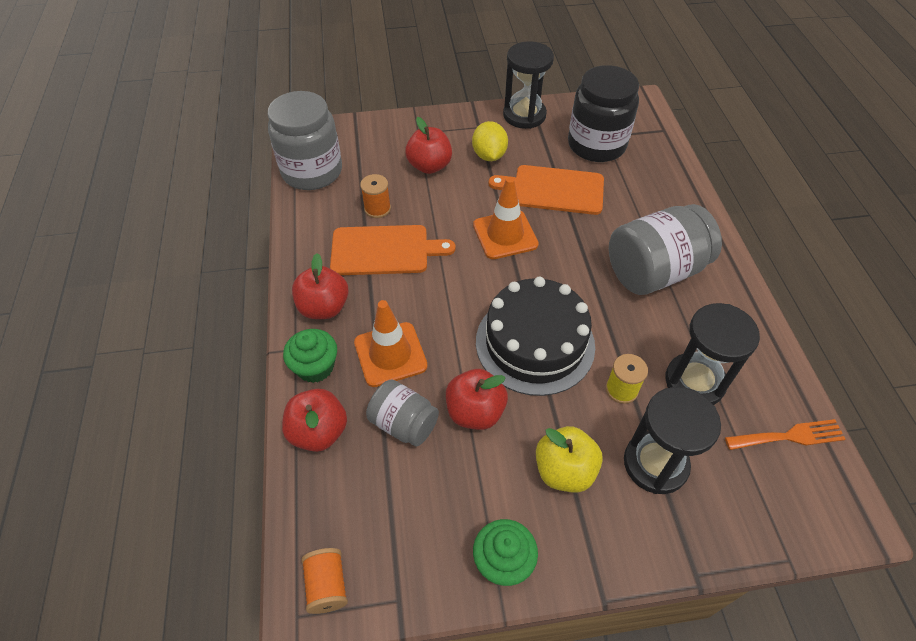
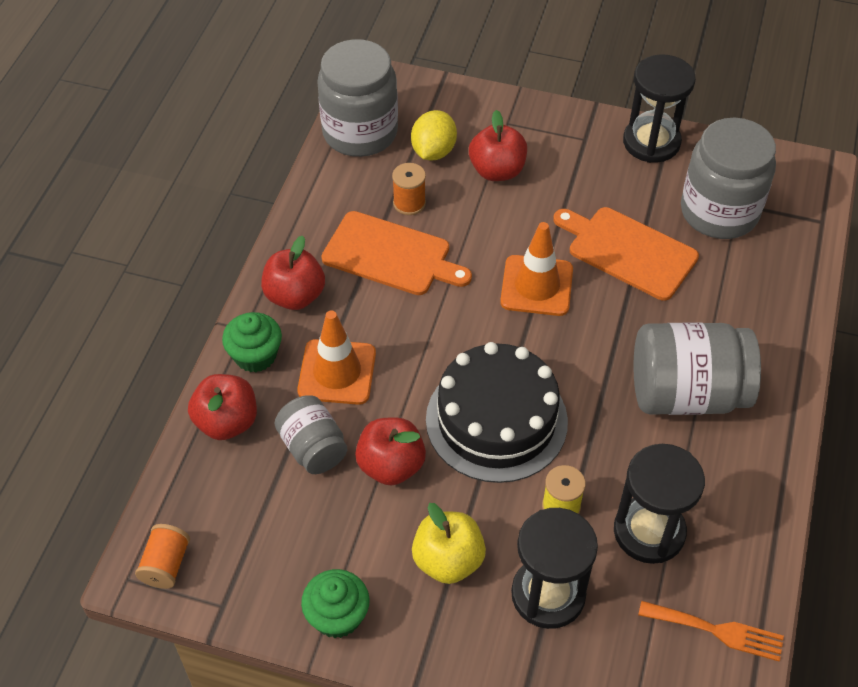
camera: 25 degrees right, 0 degrees up
(489, 155) = (576, 181): yellow lemon -> yellow lemon (433, 151)
(596, 145) = (719, 212): black jar -> grey jar

